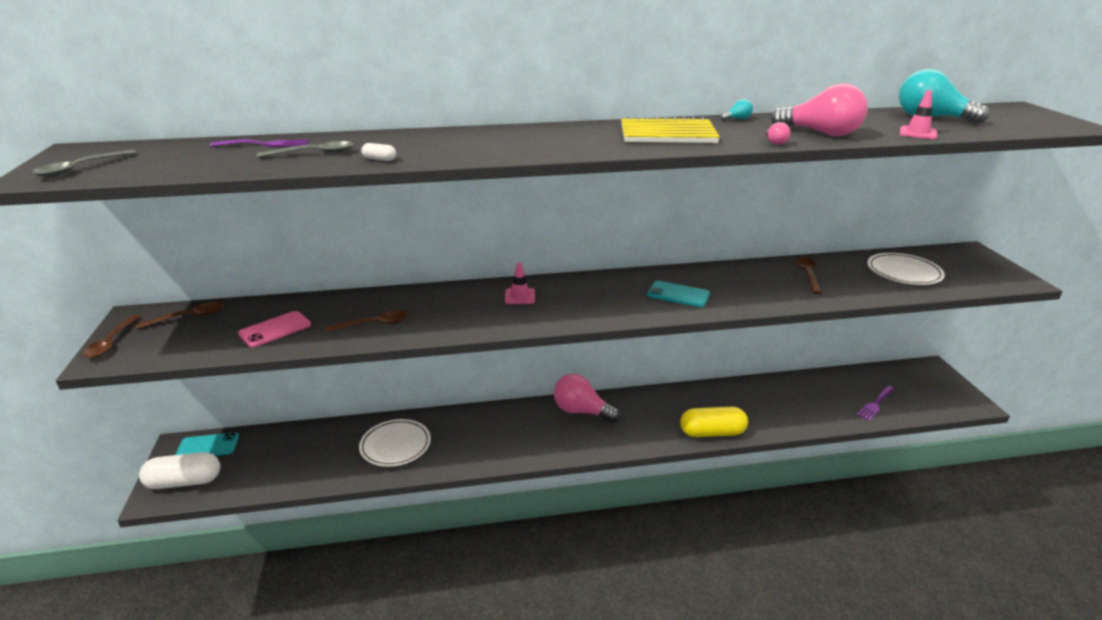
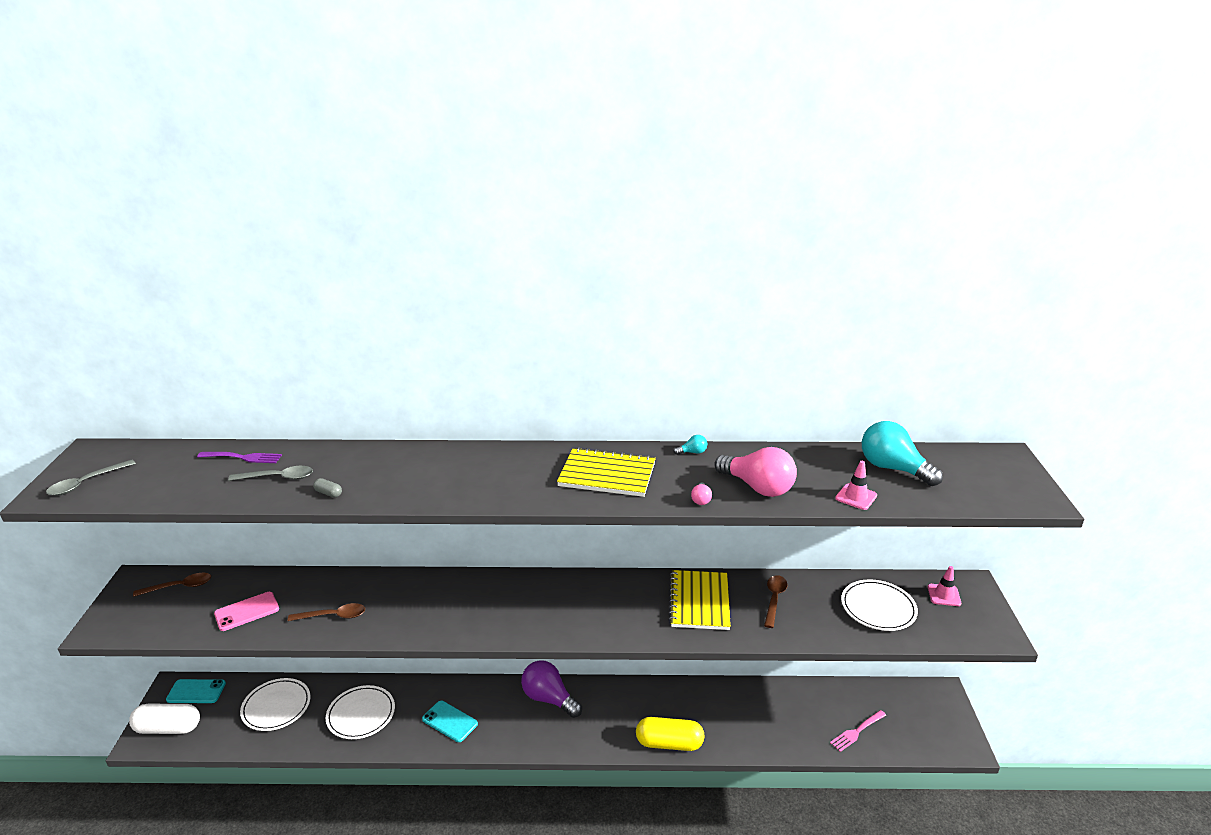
camera: 10 degrees right, 0 degrees up
(111, 343) = (109, 610): brown spoon -> none
(301, 449) = (276, 707): none -> white plate
(379, 159) = (328, 493): white capsule -> grey capsule
(520, 296) = (477, 596): pink traffic cone -> pink traffic cone (944, 595)
(581, 411) = (549, 699): pink light bulb -> purple light bulb
(678, 294) = (629, 612): turquoise phone -> turquoise phone (450, 721)
(739, 282) = (699, 601): none -> yellow notebook
(875, 404) = (856, 732): purple fork -> pink fork

